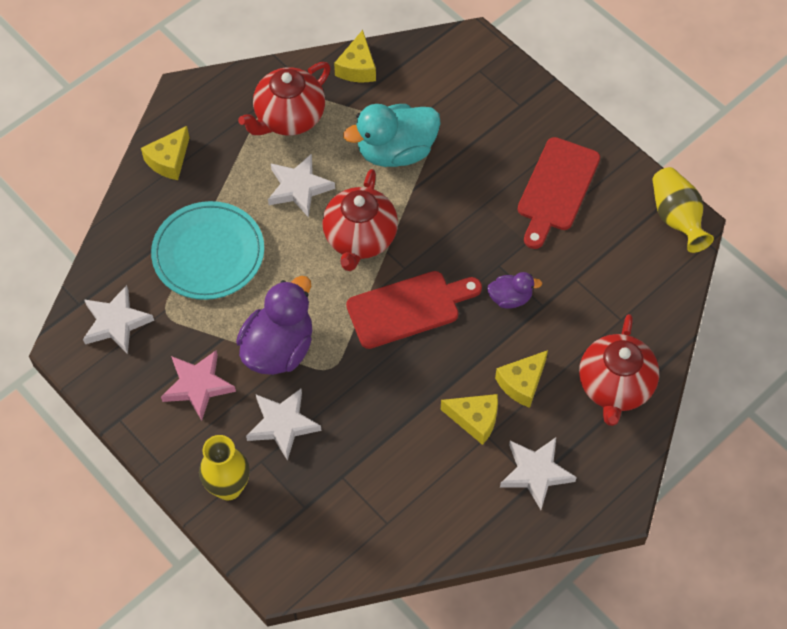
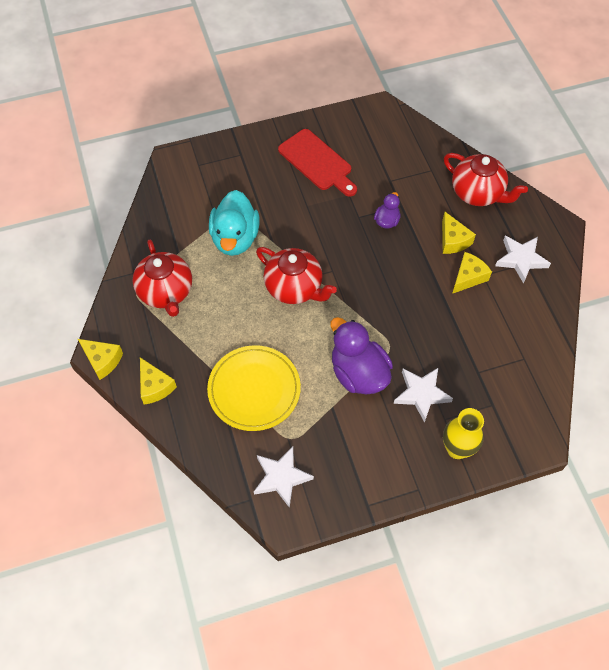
camera: 65 degrees left, 0 degrees up
(198, 385) = (364, 439): pink star -> none
(208, 253) = (254, 389): turquoise plate -> yellow plate
(299, 188) = (231, 309): white star -> none
(357, 67) = (150, 233): yellow cheese -> yellow cheese (102, 360)
(408, 308) = (365, 281): red cutting board -> none
(676, 218) = (373, 112): yellow vase -> none

